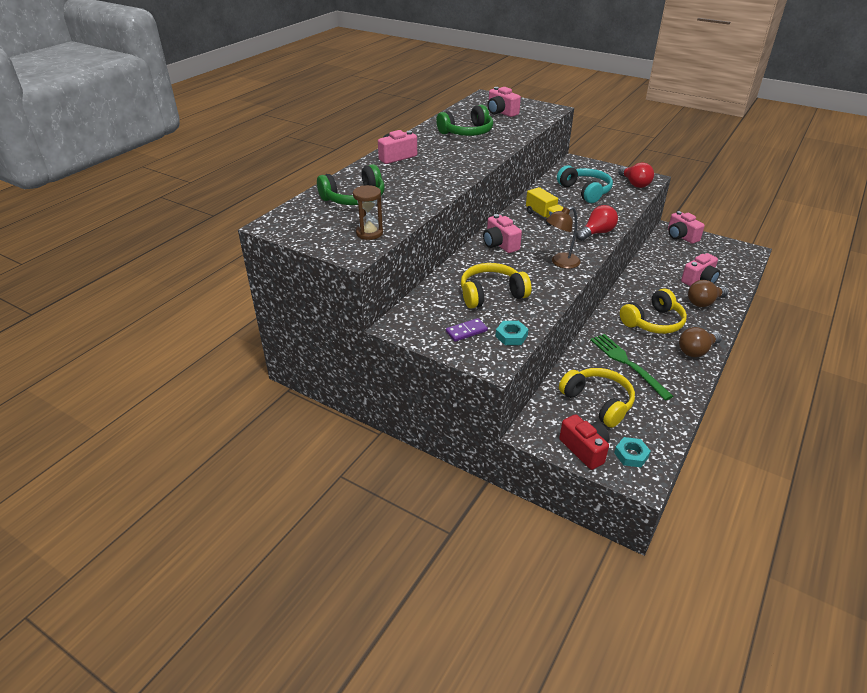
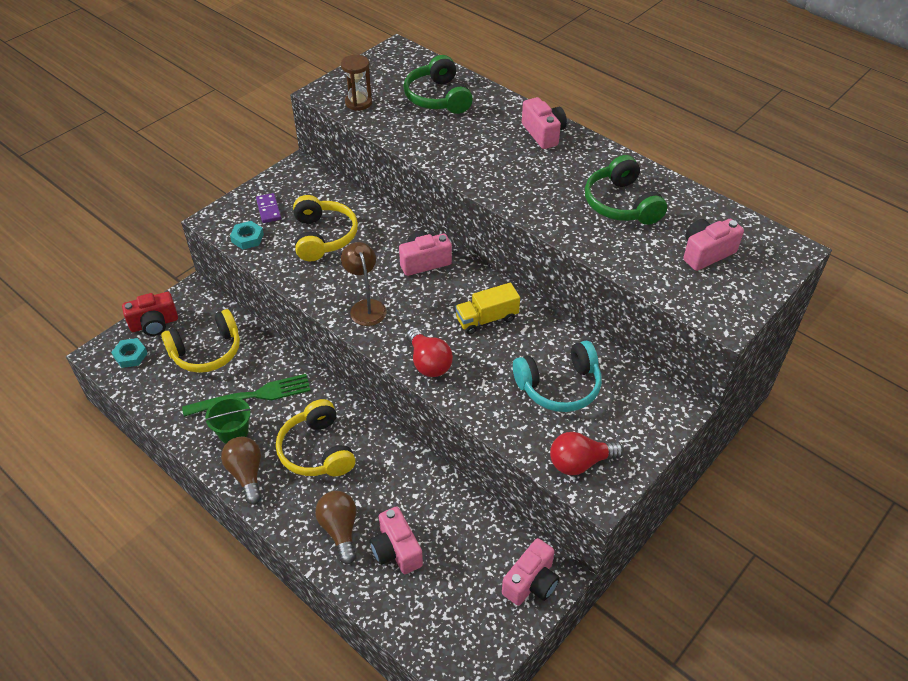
camera: 100 degrees right, 10 degrees up
(667, 366) = (233, 432): none -> green bucket
(681, 236) = (531, 582): pink camera -> pink camera turned 150 degrees clockwise

